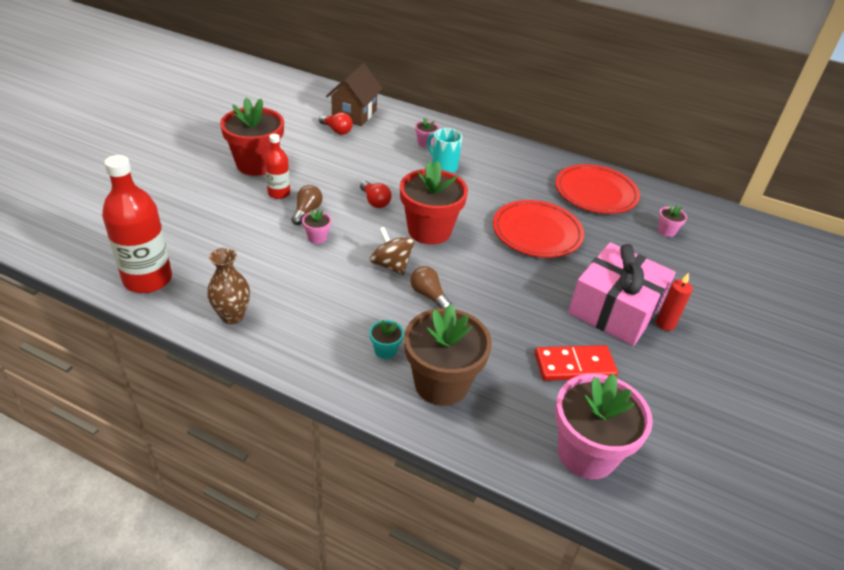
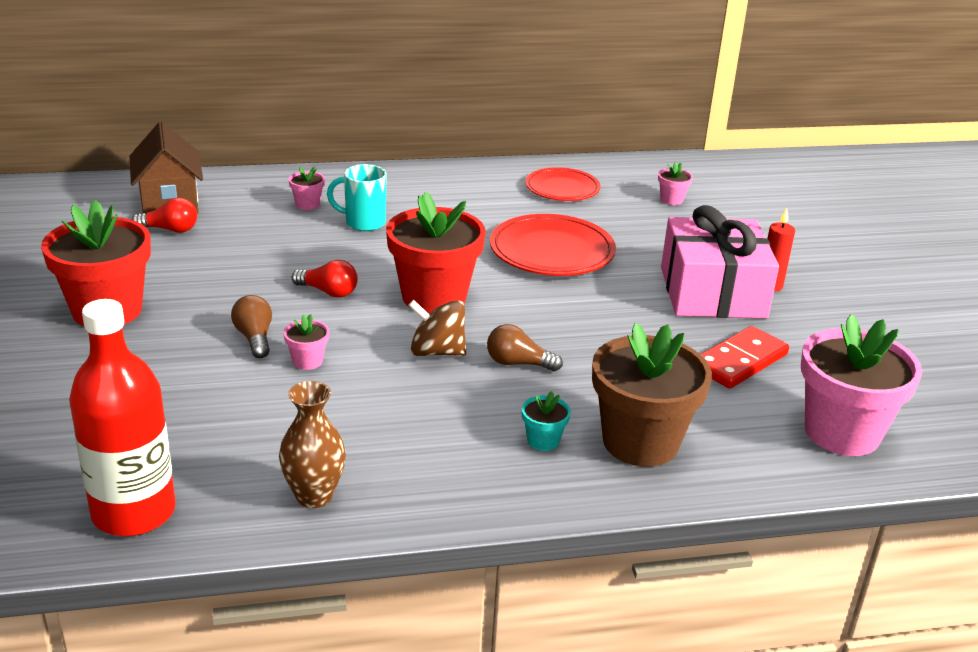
camera: 35 degrees left, 10 degrees down
(279, 193) = (187, 332): red bottle -> none
(595, 193) = (562, 189): red plate -> red plate, size x0.66

